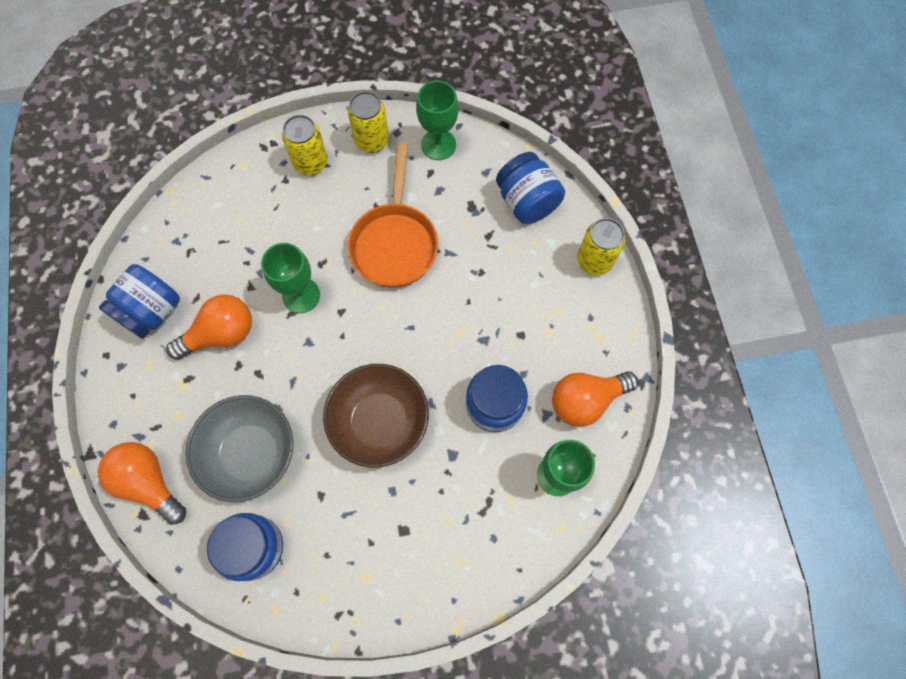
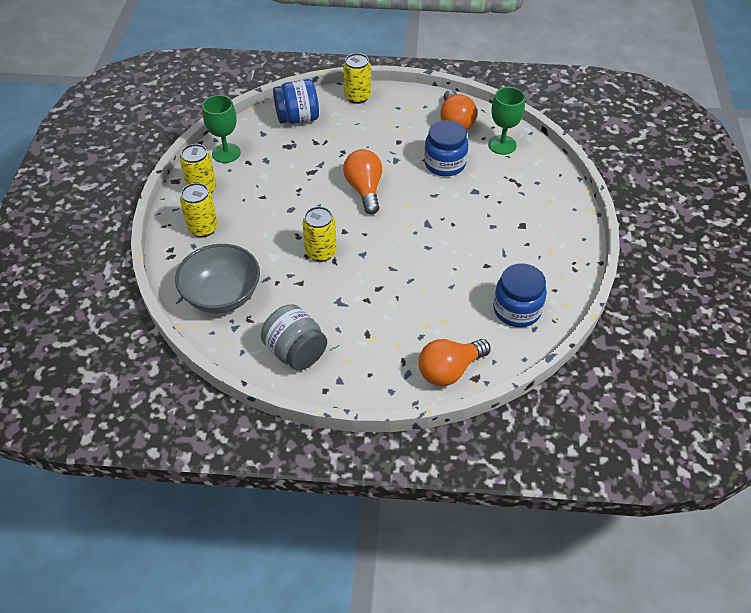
camera: 75 degrees left, 20 degrees down
(152, 311) = (296, 352): blue jar -> grey jar
(221, 334) = (335, 307): orange light bulb -> orange light bulb (364, 189)
(251, 453) = (443, 301): grey bowl -> grey bowl (222, 295)
(301, 295) = (321, 252): green goblet -> yellow can
(380, 422) = (440, 224): brown bowl -> none
(395, 242) = (299, 191): orange pan -> none

